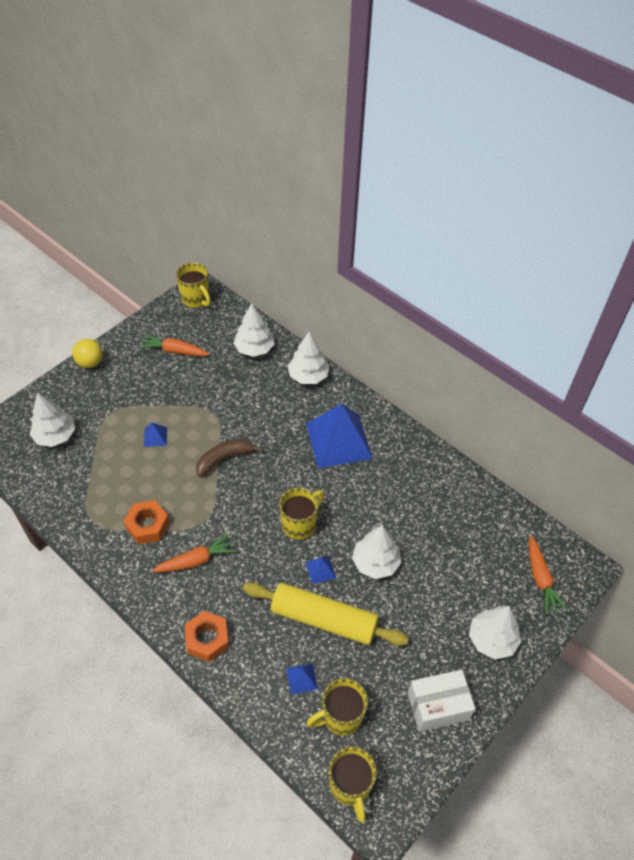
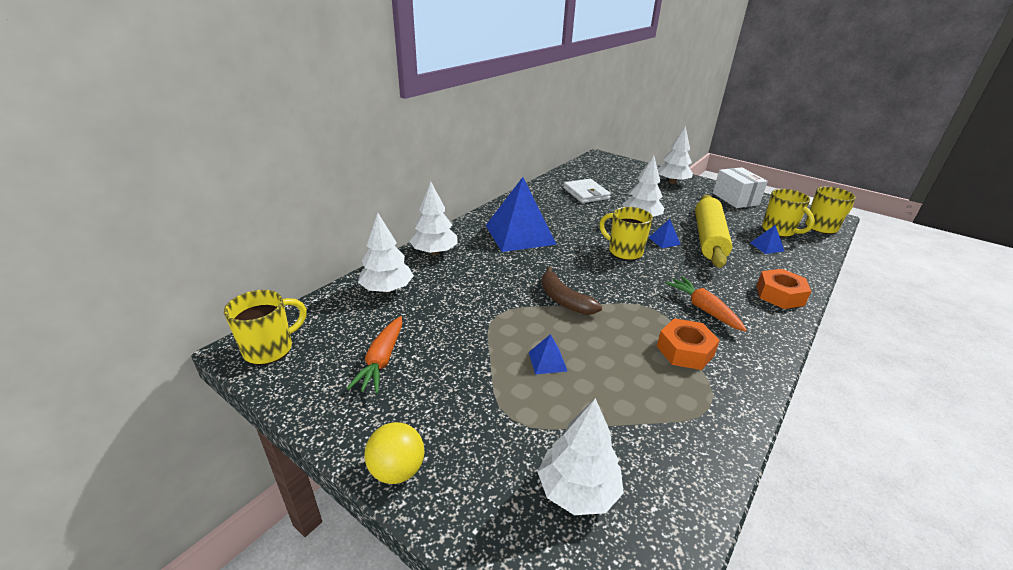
camera: 95 degrees left, 20 degrees down
(443, 519) = (586, 193): none -> white wallet
(540, 579) = (616, 167): orange carrot -> none

